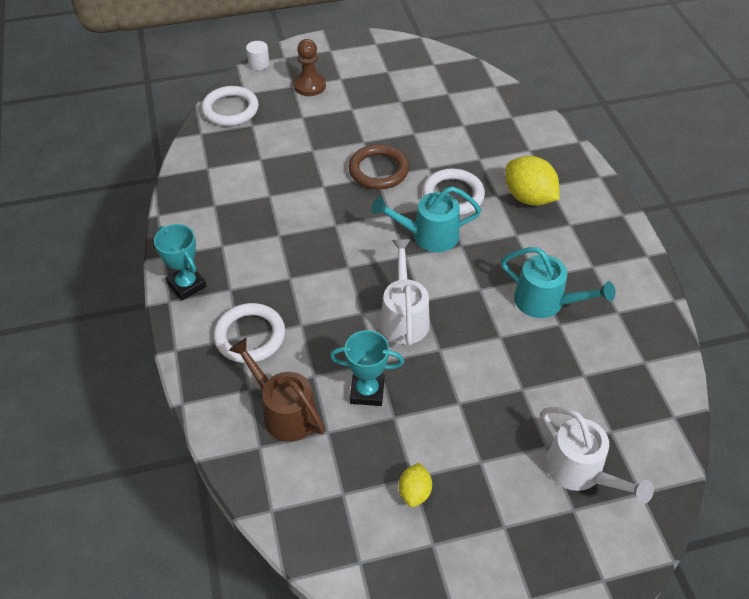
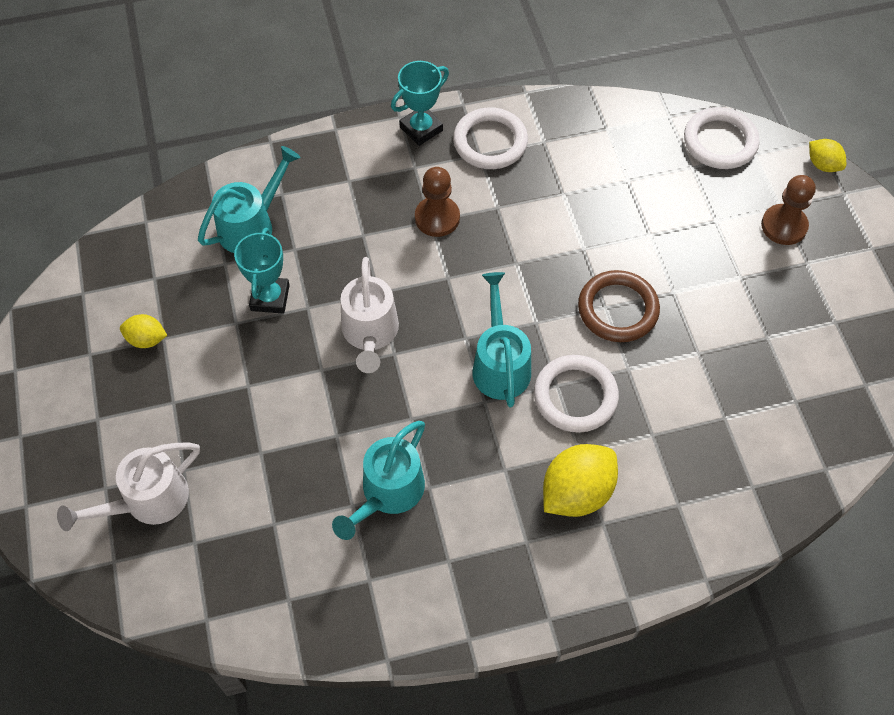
camera: 90 degrees right, 10 degrees up
(250, 336) = (349, 190): white ring -> white ring (490, 142)
(259, 64) = (823, 165): white cylinder -> yellow lemon
(284, 411) = (252, 225): brown watering can -> turquoise watering can
(287, 273) = (437, 218): none -> brown pawn
(404, 316) = (370, 334): white watering can -> white watering can turned 90 degrees clockwise

